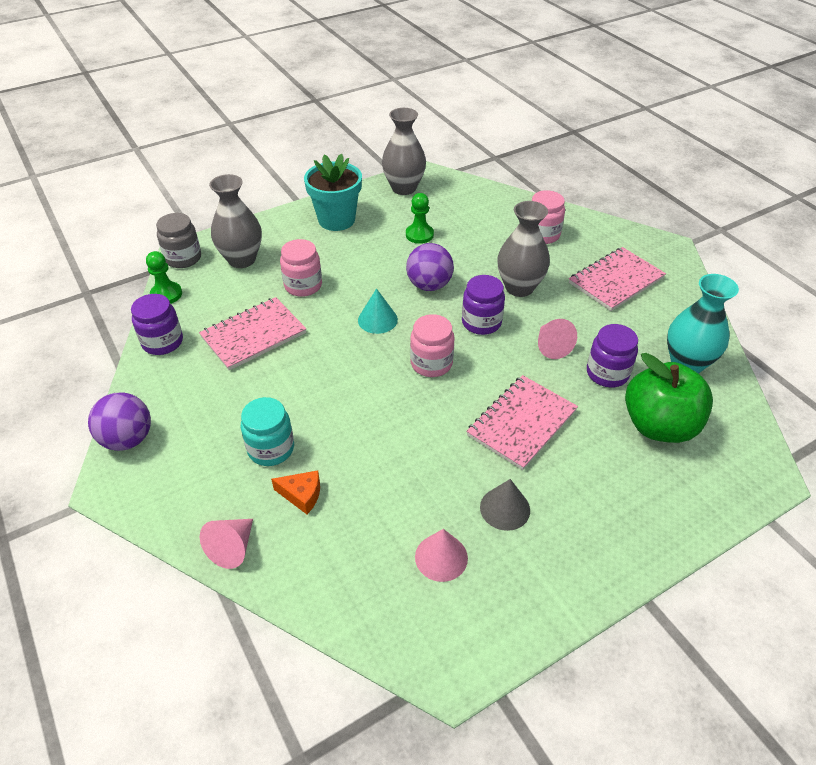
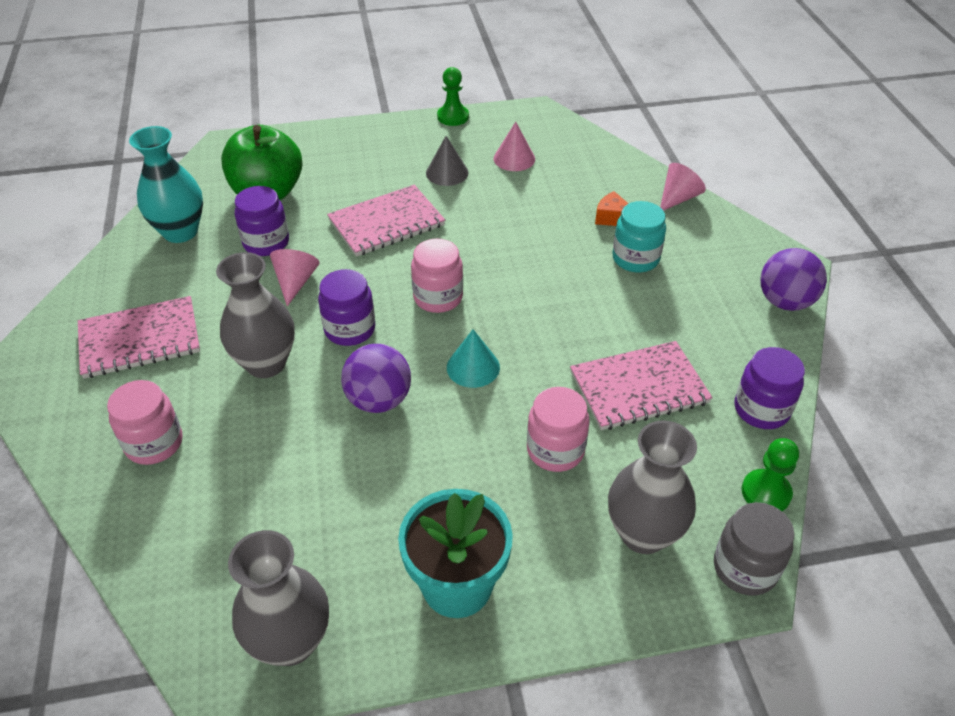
camera: 160 degrees left, 0 degrees up
(419, 235) = (336, 501): green pawn -> green pawn (453, 117)

